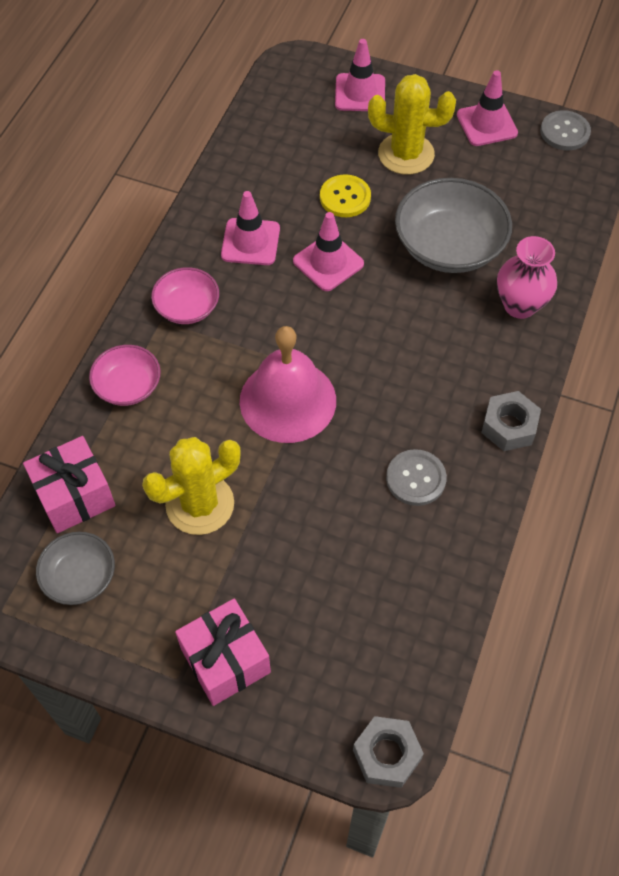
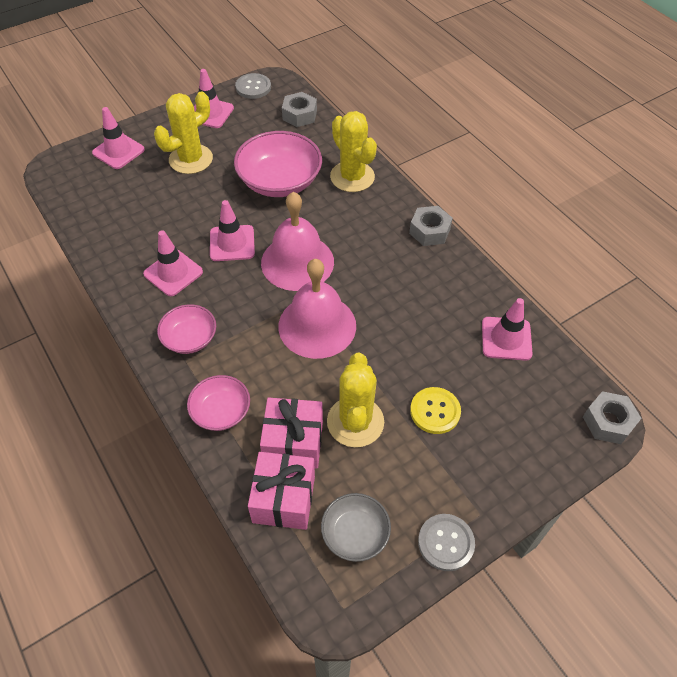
camera: 55 degrees left, 5 degrees down
(225, 660) = (486, 475): pink gift -> pink gift (293, 442)
(345, 197) = (191, 206): yellow button -> yellow button (435, 411)
(354, 332) = (297, 262): none -> pink bell
(416, 478) = (429, 295): grey button -> grey button (446, 543)
(418, 588) = (506, 339): none -> pink traffic cone
(449, 246) = (279, 181): grey bowl -> pink bowl
(520, 305) = (352, 177): pink vase -> yellow cactus
(566, 199) = (299, 115): none -> grey nut

